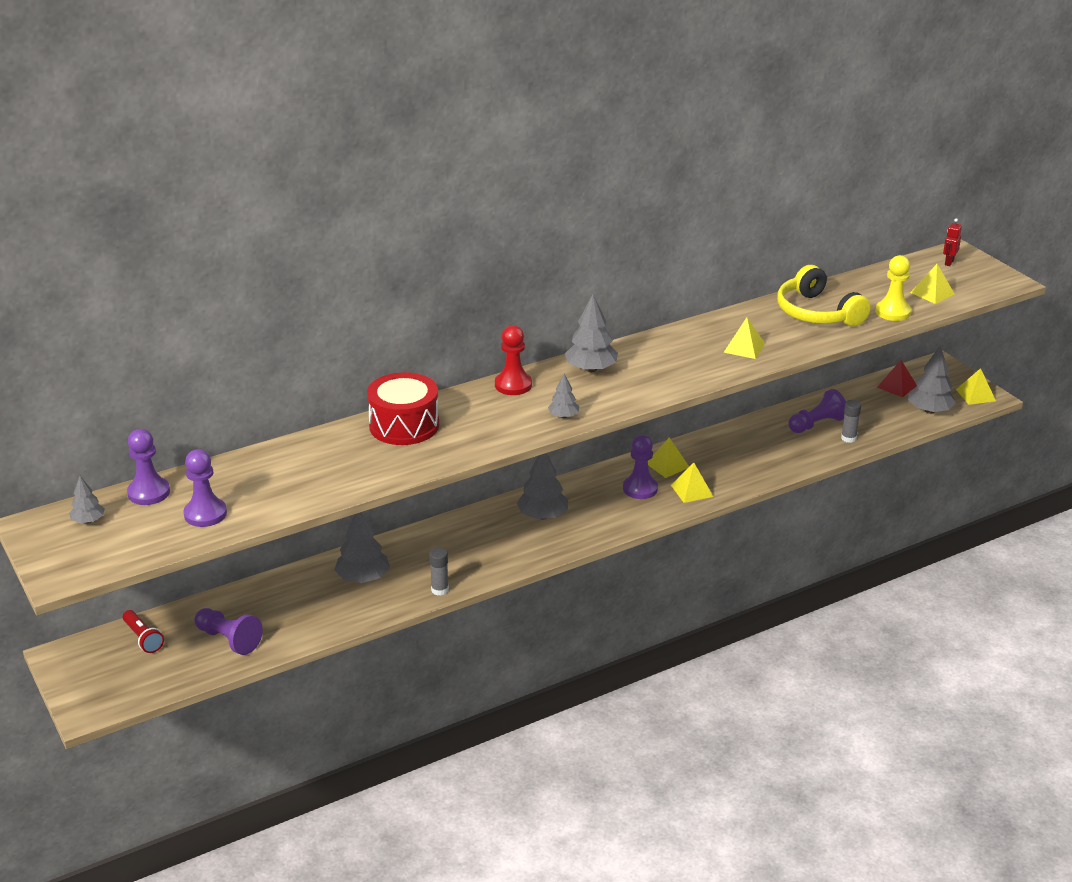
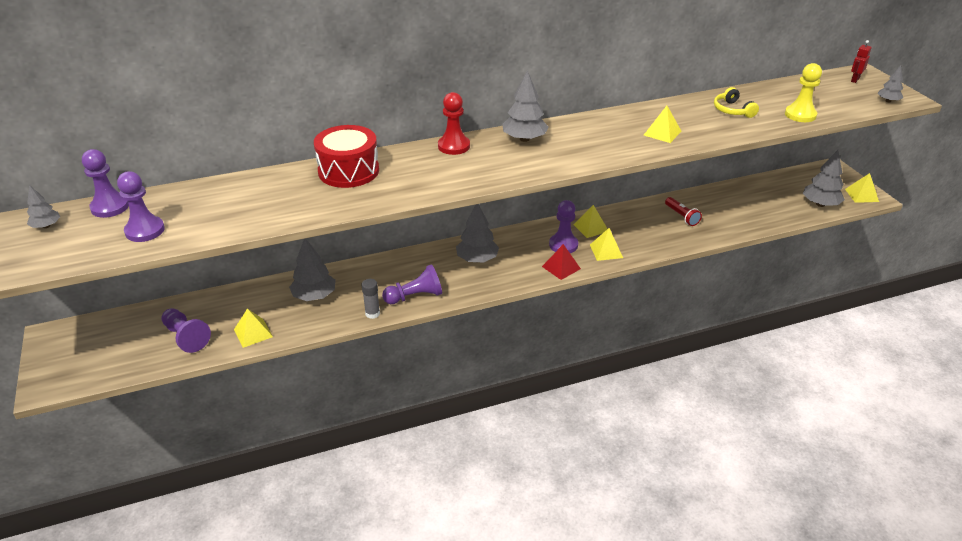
camera: 10 degrees right, 5 degrees up
(143, 638) = (120, 327): red flashlight -> red flashlight (681, 216)
(563, 416) = (487, 176): grey tree -> grey tree (888, 101)
(817, 313) = (732, 110): yellow headphones -> yellow headphones, size x0.56
(817, 424) = (722, 206): purple pawn -> purple pawn (415, 296)
(848, 438) = (747, 220): grey glue stick -> none
(897, 386) = (794, 182): red pyramid -> red pyramid (561, 267)
(932, 293) = (837, 102): yellow pyramid -> yellow pyramid (253, 333)

